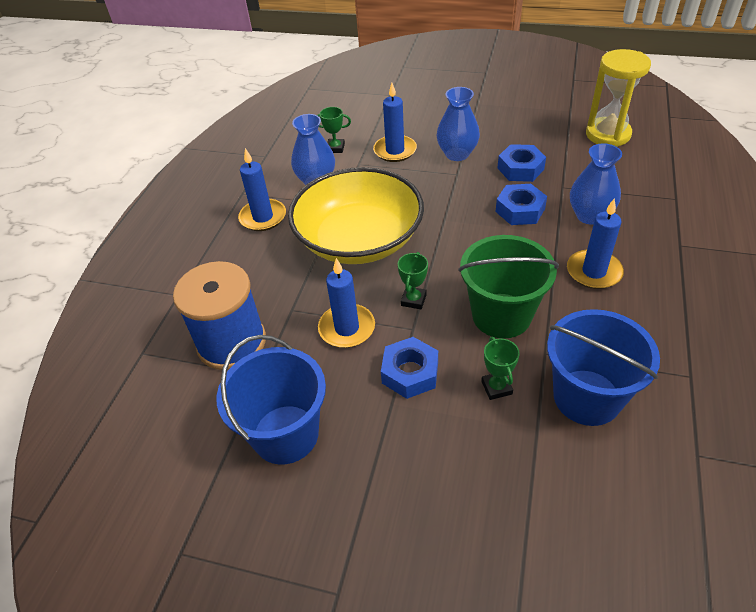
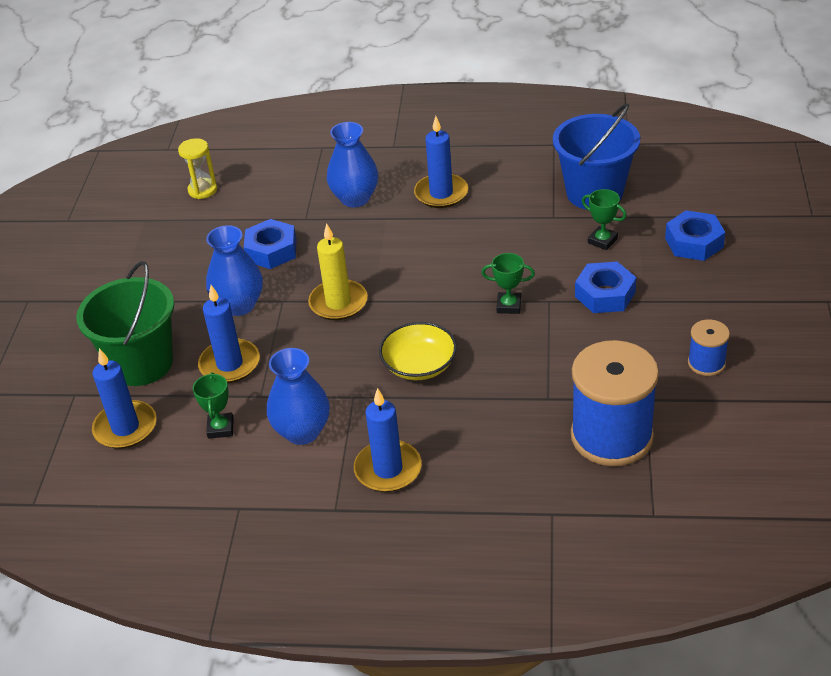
camera: 100 degrees left, 5 degrees down
(285, 434) = (706, 363): blue bucket -> blue spool
(347, 328) = (562, 348): blue candle -> blue candle (125, 428)
(359, 239) = (419, 365): yellow bowl -> yellow bowl, size x0.47
(446, 201) = (338, 303): none -> yellow candle
(496, 387) = (602, 241): green trophy -> green trophy turned 60 degrees clockwise
(501, 315) = (514, 245): green bucket -> green bucket (141, 363)
(520, 210) = (350, 245): blue nut -> blue nut (694, 242)
(608, 135) = (202, 190): yellow hourglass -> yellow hourglass, size x0.56

